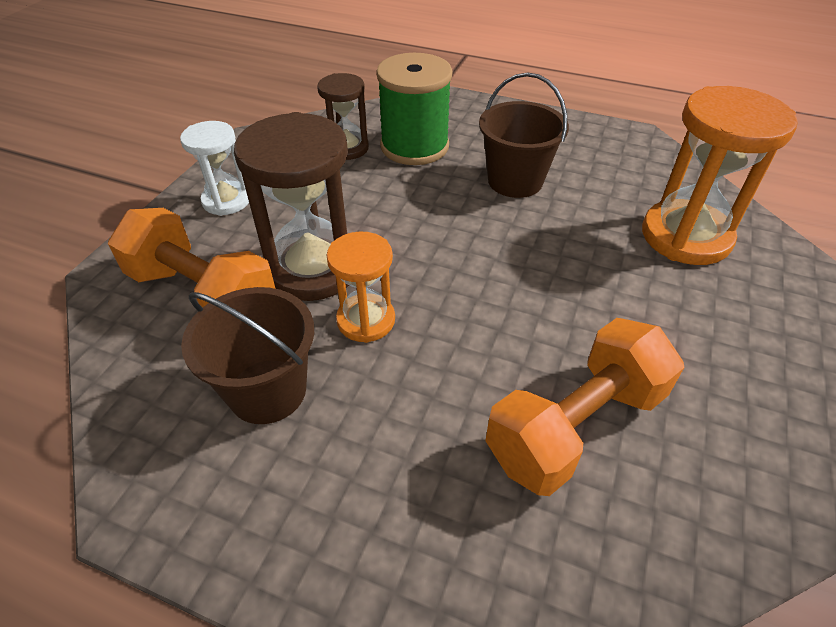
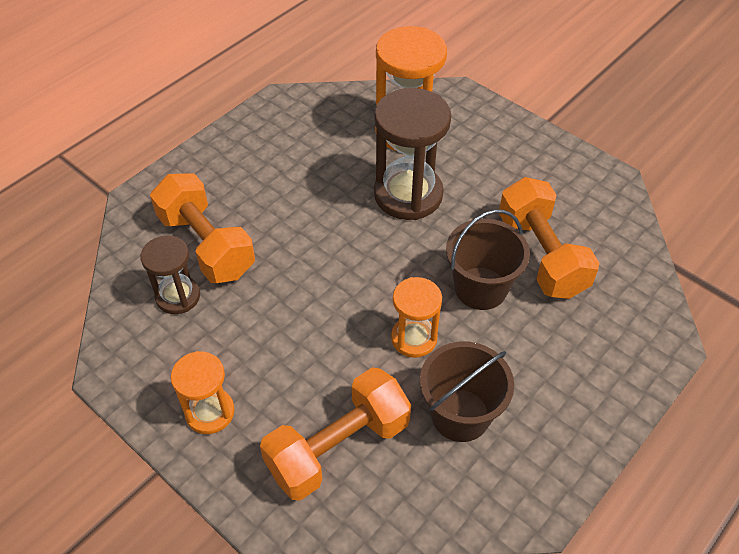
camera: 70 degrees left, 5 degrees up
(226, 200) = (210, 412): white hourglass -> orange hourglass
(313, 269) = (341, 360): brown hourglass -> brown hourglass (408, 195)
(414, 146) = (206, 245): green spool -> orange dumbbell
(515, 181) = (296, 195): brown bucket -> brown bucket (480, 288)

